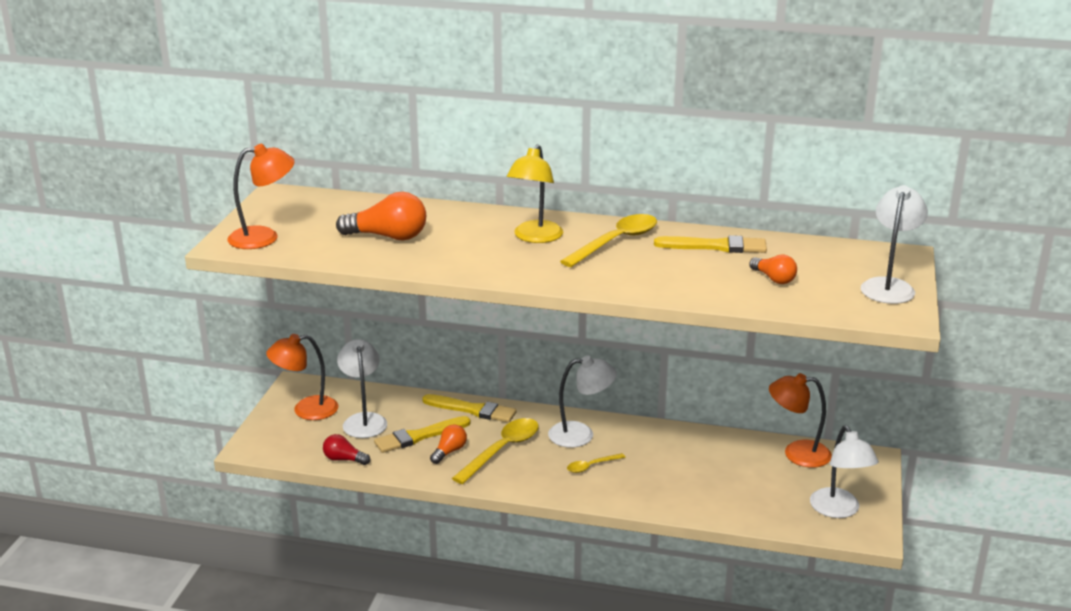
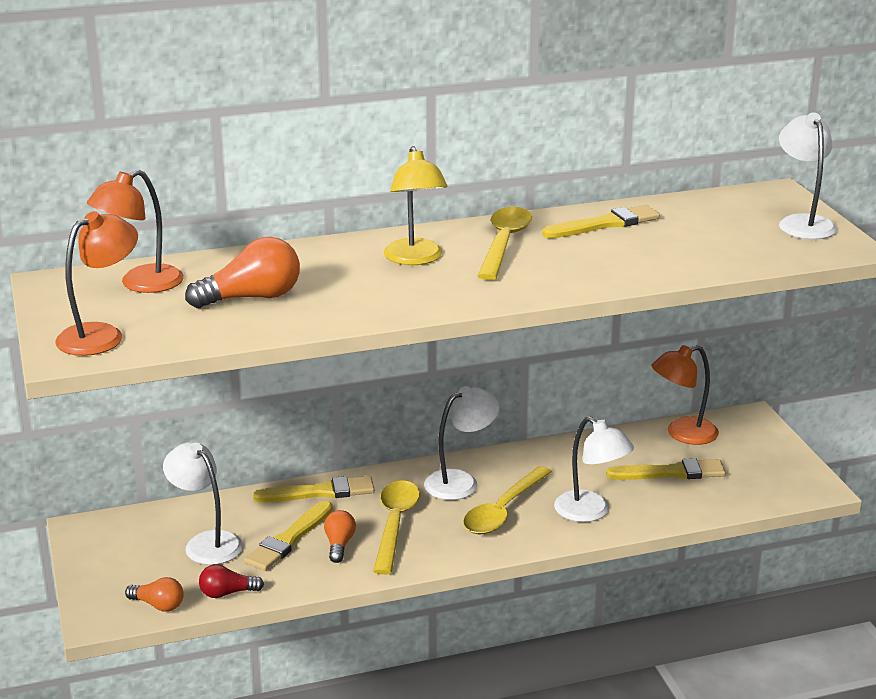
camera: 30 degrees left, 0 degrees up
(306, 410) = (124, 553): orange lamp -> orange lamp (141, 284)
(591, 466) = (503, 510): yellow spoon -> yellow spoon, size x1.93
(755, 481) = (671, 473): none -> yellow brush
(773, 279) = (697, 242): orange light bulb -> orange light bulb (158, 605)
(839, 510) = (769, 475): white lamp -> white lamp (590, 512)

